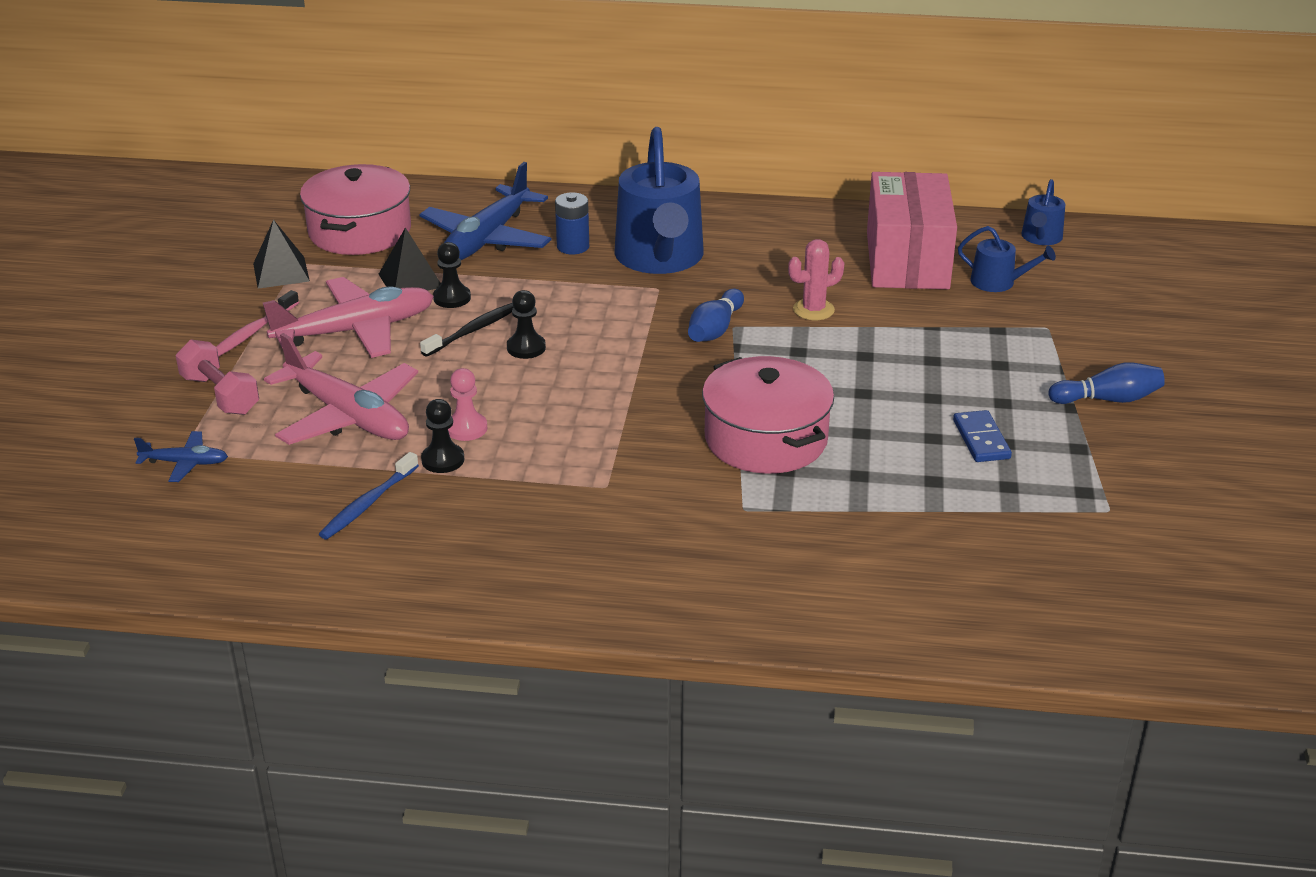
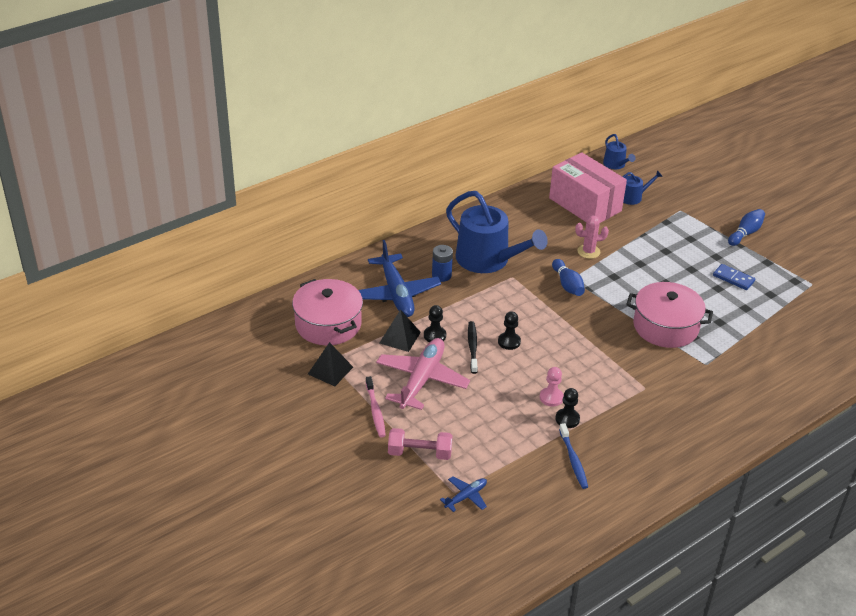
camera: 45 degrees left, 5 degrees up
(348, 416) = (494, 425): pink plane -> none
(813, 310) = (588, 251): pink cactus -> pink cactus turned 60 degrees clockwise

